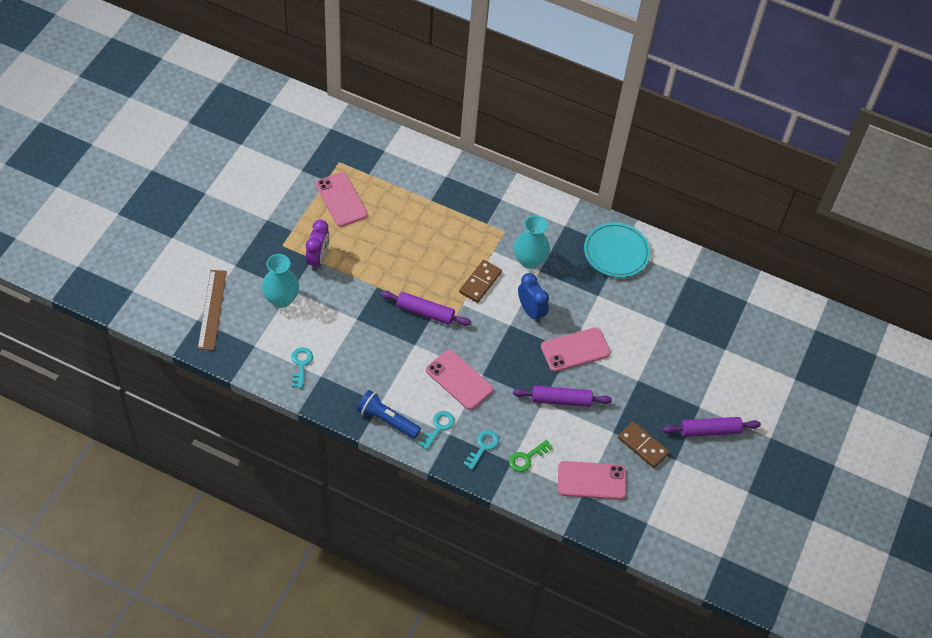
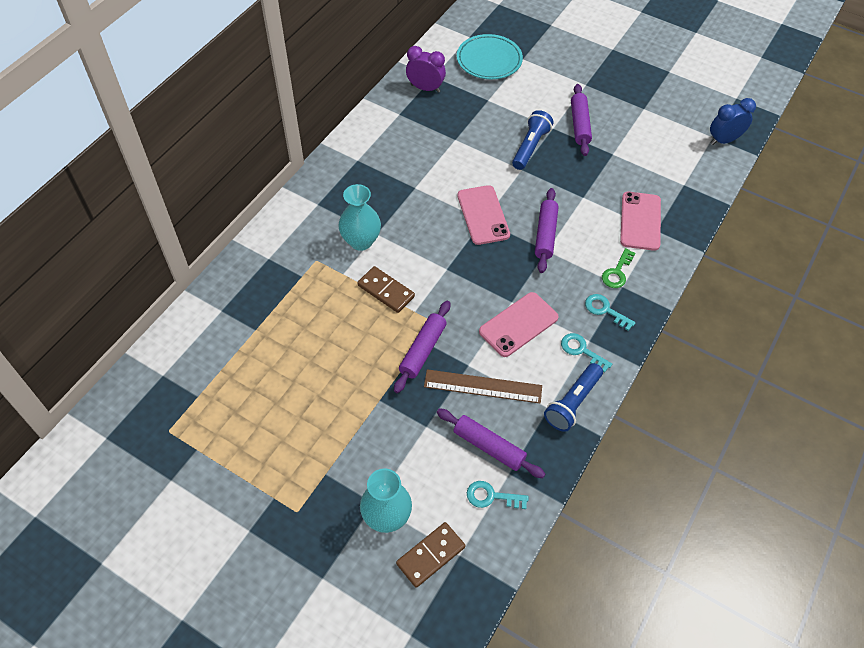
camera: 80 degrees left, 0 degrees up
(212, 309) = (395, 613): brown ruler -> brown ruler (483, 386)
(318, 259) = (327, 467): purple clock -> purple clock (425, 88)
(341, 199) = (233, 432): pink phone -> none
(342, 361) = (489, 447): none -> purple rolling pin
(526, 458) = (617, 272): green key -> green key turned 60 degrees clockwise
(531, 311) = (430, 247): blue clock -> blue clock (724, 140)
(616, 252) = (361, 165): turquoise plate -> turquoise plate (489, 60)
(642, 446) = (598, 176): brown domino -> brown domino (431, 555)
(669, 387) = (530, 147): none -> blue flashlight

